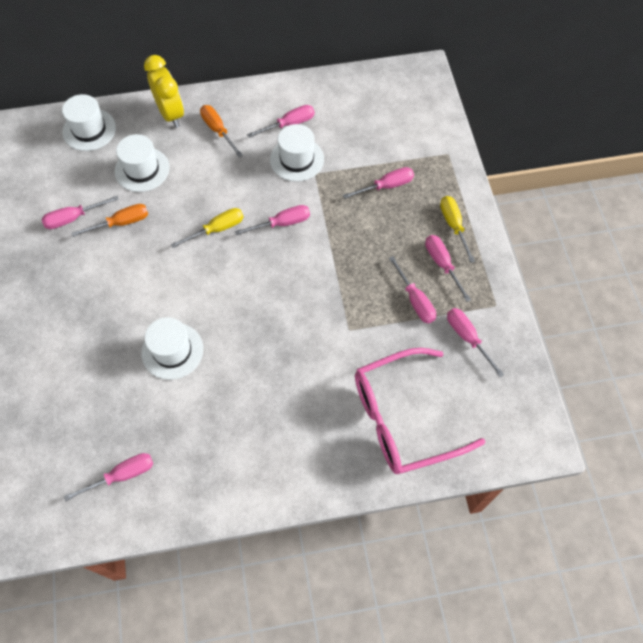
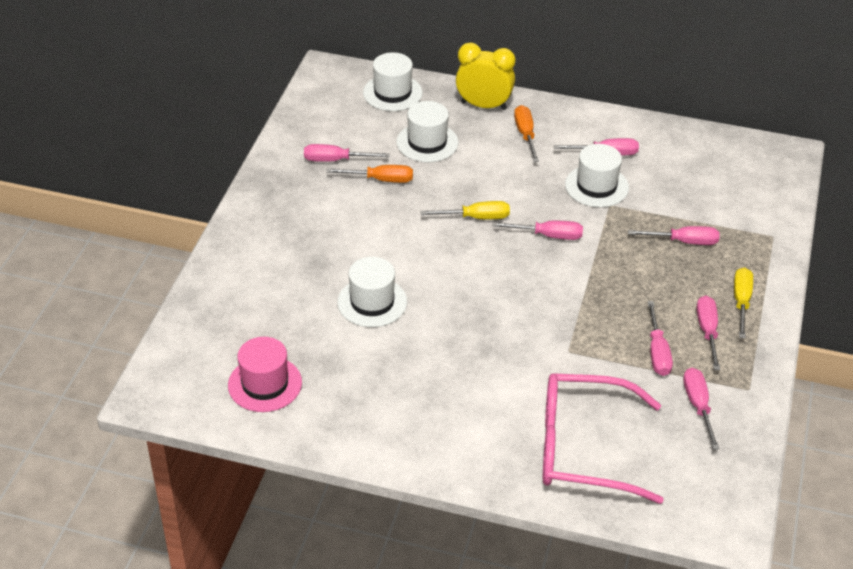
camera: 25 degrees right, 20 degrees down
(122, 475) = (265, 384): pink screwdriver -> pink hat
(171, 114) = (484, 105): yellow clock -> yellow clock turned 75 degrees counterclockwise

